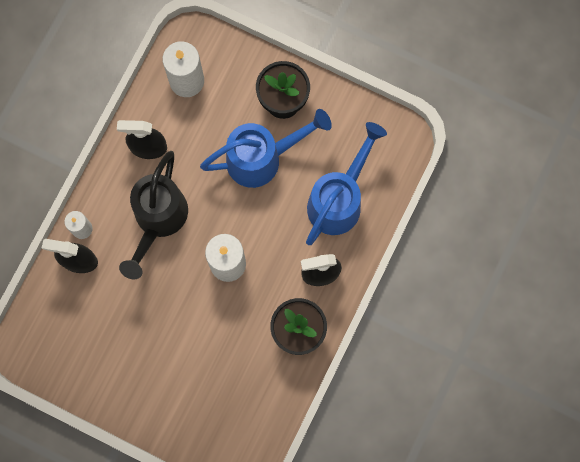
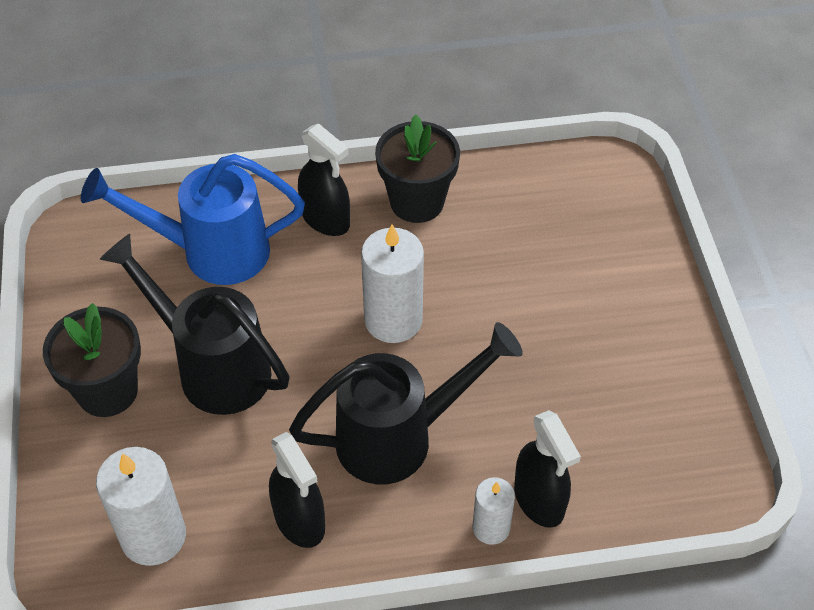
camera: 125 degrees left, 25 degrees down
(263, 158) = (212, 366): blue watering can -> black watering can

